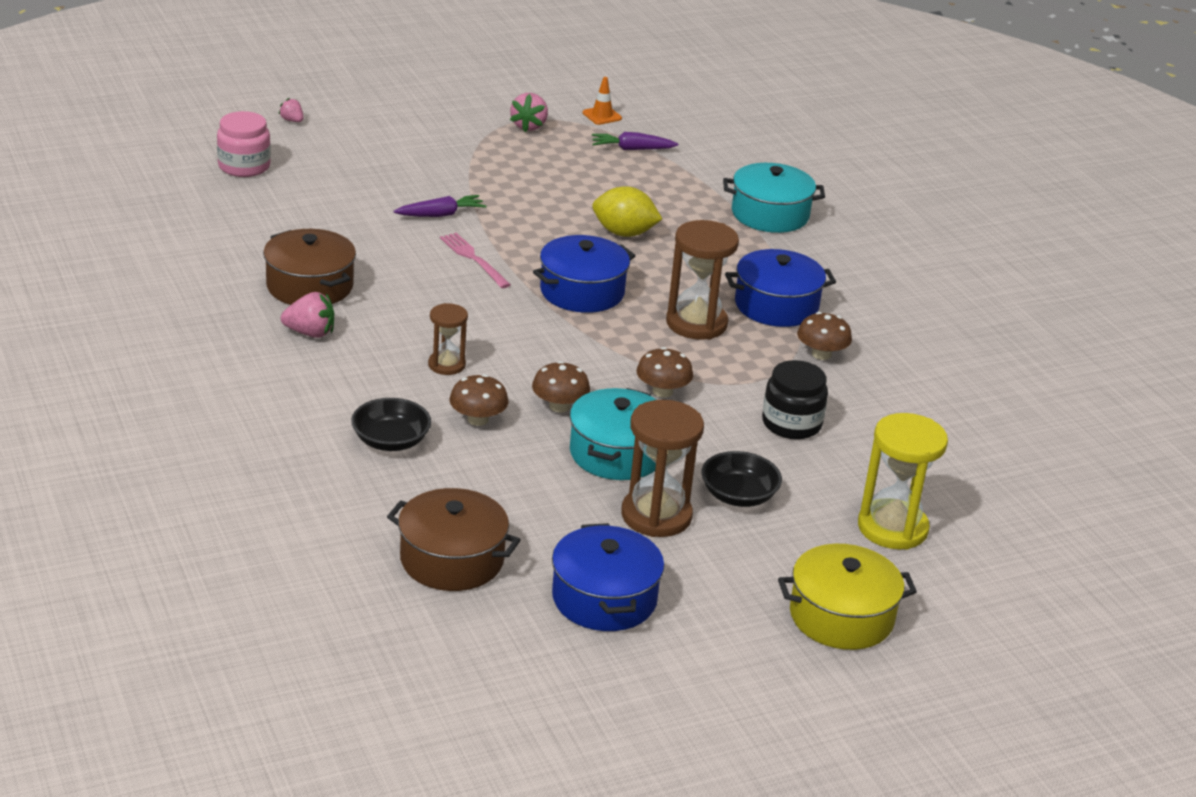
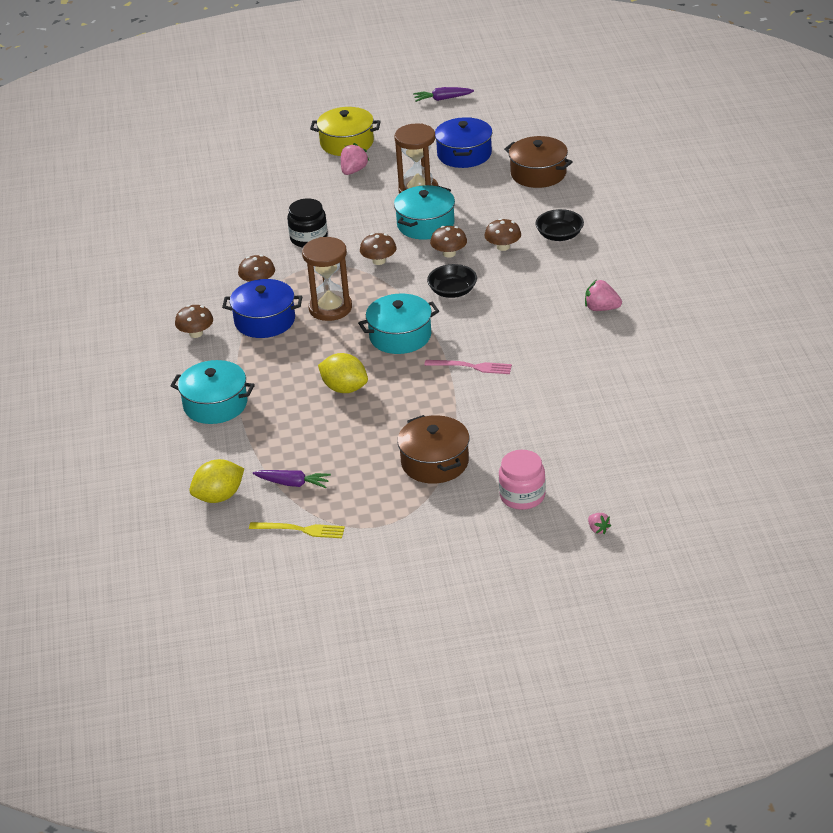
camera: 160 degrees left, 5 degrees up
(244, 166) = (644, 470): pink jar -> pink jar (522, 496)
(310, 286) = (598, 346): brown pot -> brown pot (435, 462)
(441, 215) = (485, 411): purple carrot -> purple carrot (442, 99)
(446, 365) = (513, 283): brown hourglass -> none
(474, 259) = (471, 367): pink fork -> pink fork turned 60 degrees counterclockwise
(529, 126) = (376, 516): pink strawberry -> pink strawberry (353, 171)
(582, 291) = (400, 336): blue pot -> turquoise pot
(602, 115) = (300, 530): orange traffic cone -> yellow fork
(703, 138) = (219, 497): none -> yellow lemon
(738, 495) = (366, 199): black bowl -> black bowl (452, 291)
(856, 288) = (196, 333): none -> brown mushroom
(892, 528) = (290, 181): yellow hourglass -> none

